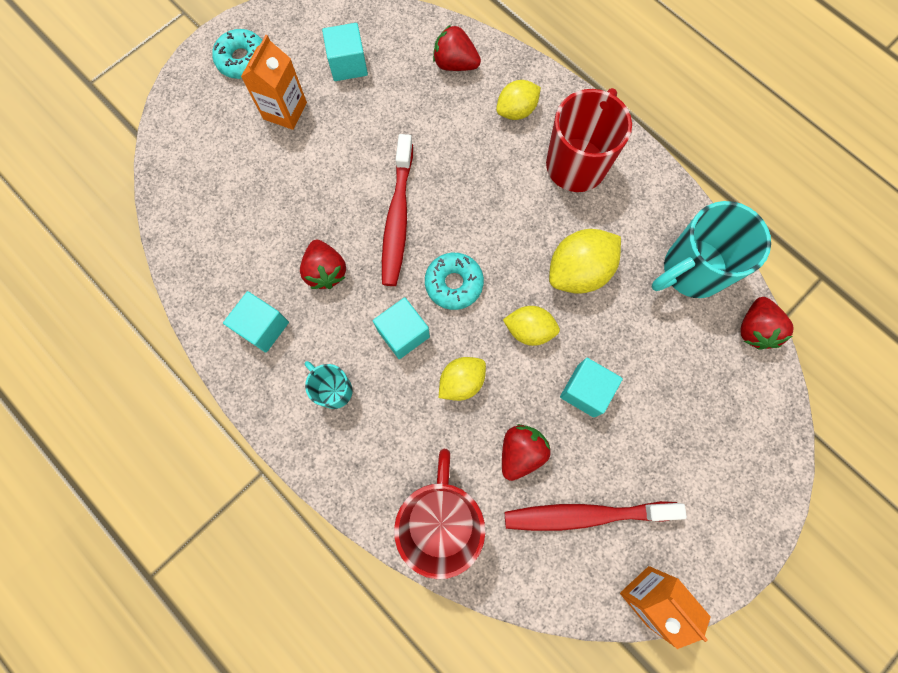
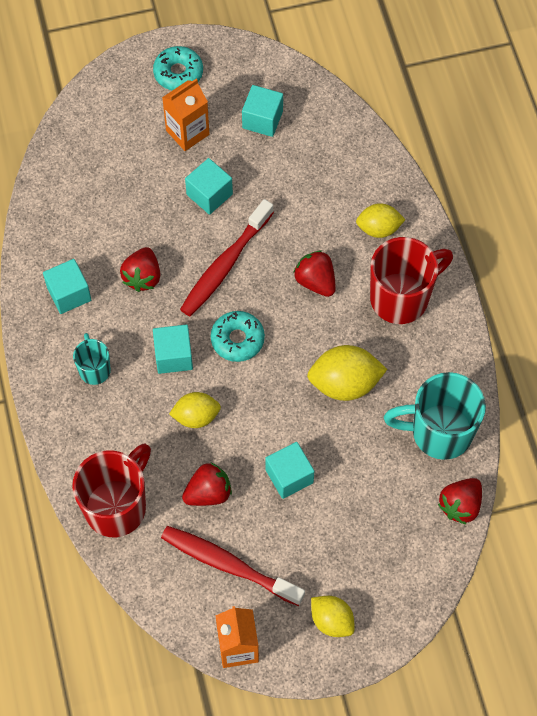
camera: 30 degrees right, 10 degrees down
(341, 158) = (209, 194): none -> turquoise cube
(455, 64) = (352, 163): red strawberry -> red strawberry (315, 281)
(529, 330) = (274, 407): yellow lemon -> yellow lemon (332, 620)

